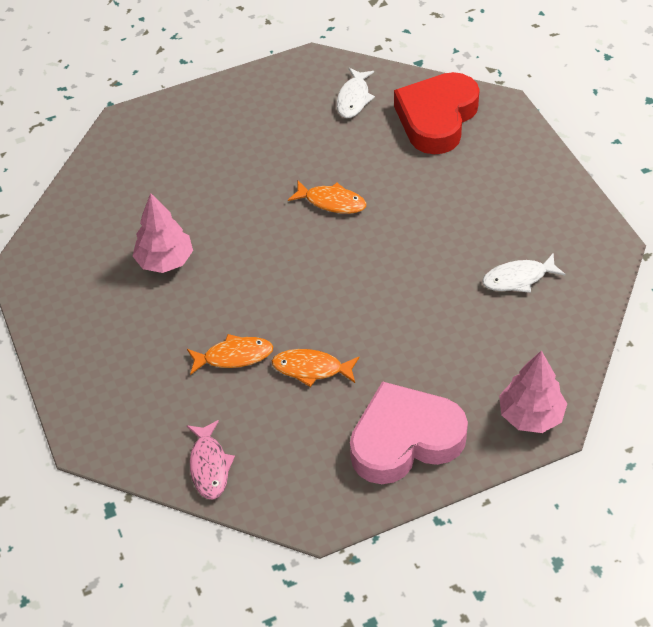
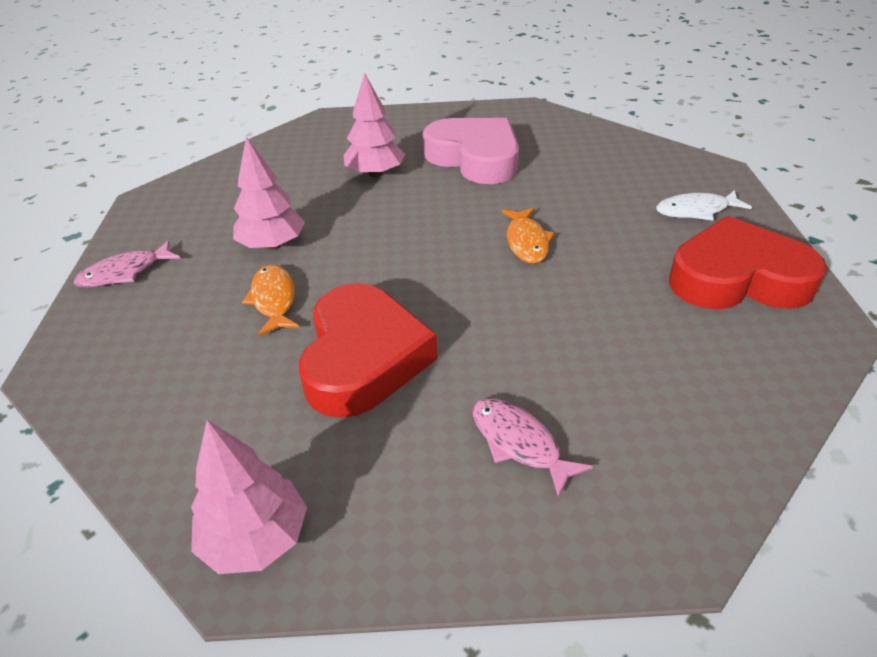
camera: 65 degrees right, 10 degrees down
(234, 356) = (272, 245): orange fish -> pink tree
(405, 439) = (183, 408): pink heart -> pink heart (475, 158)
(407, 331) = (363, 358): none -> red heart
(518, 278) = (519, 443): white fish -> pink fish

